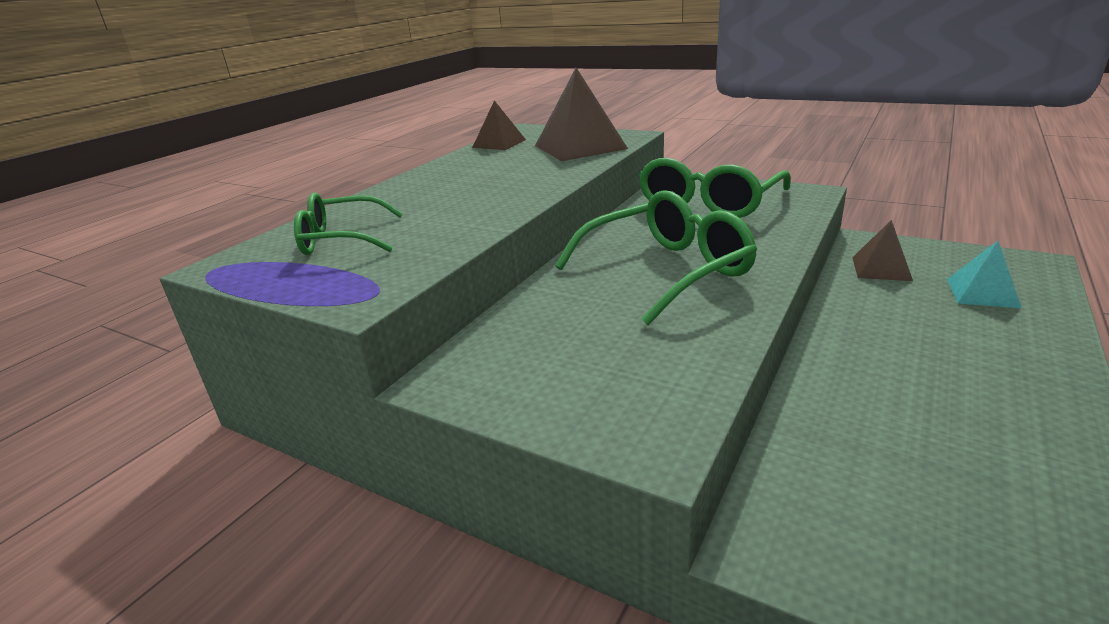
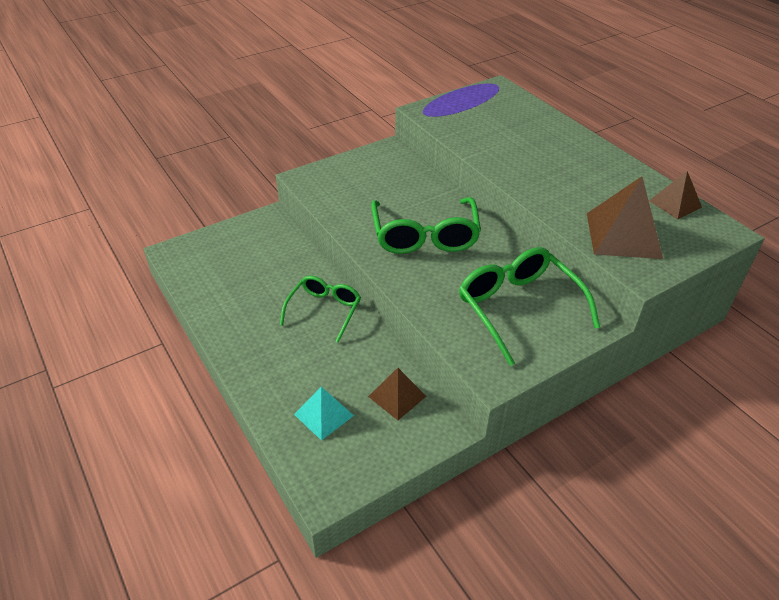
camera: 115 degrees right, 15 degrees up
(341, 239) = (501, 114): green glasses -> green glasses (324, 310)

